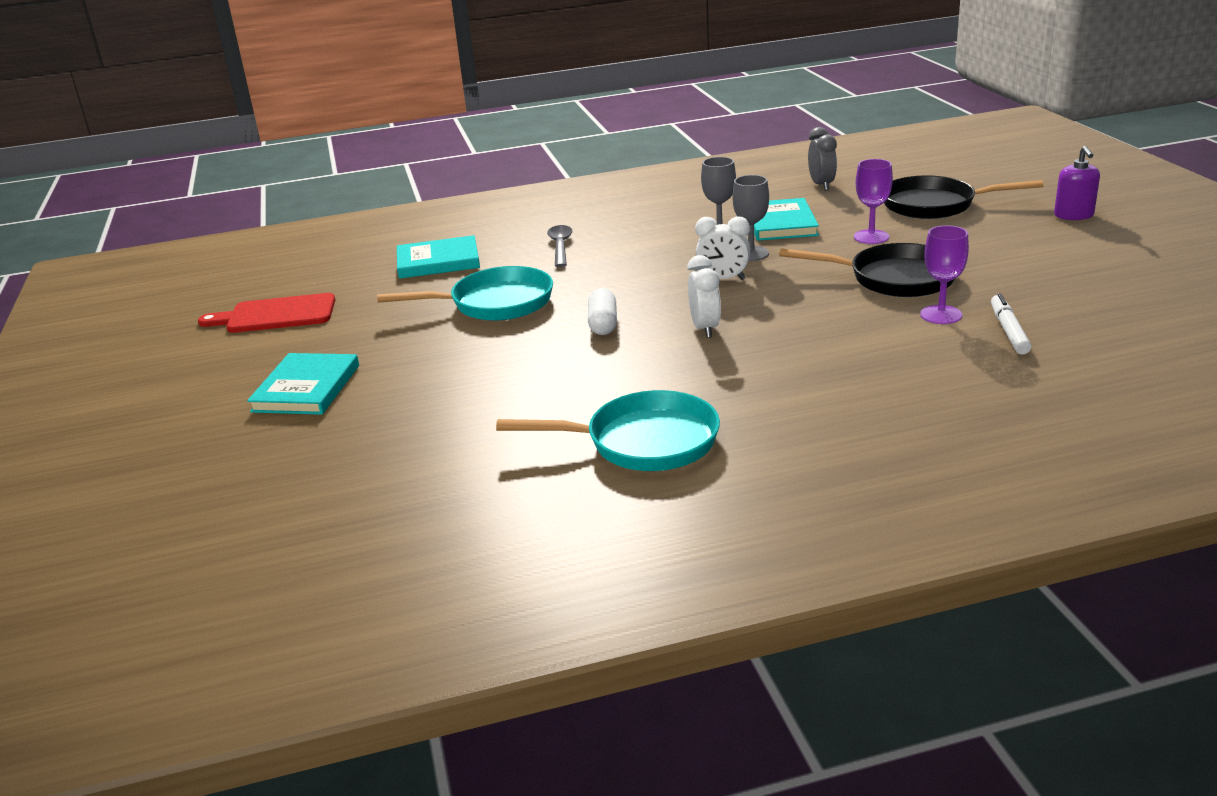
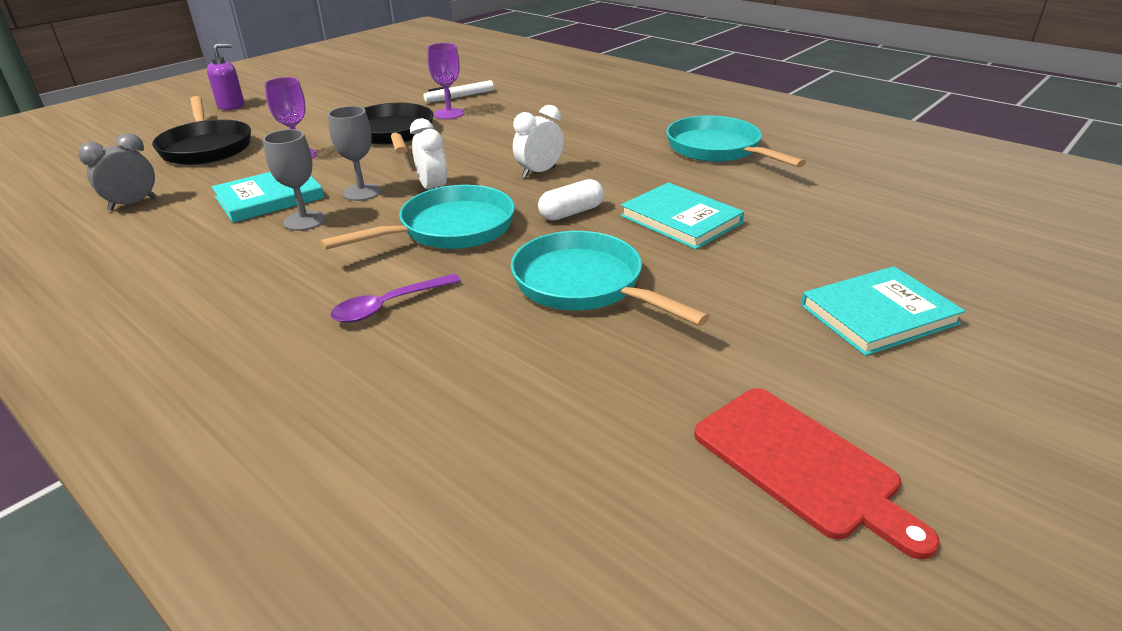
camera: 125 degrees left, 5 degrees up
(438, 261) = (497, 393): turquoise book -> turquoise book (680, 219)
(560, 246) = (389, 306): grey spoon -> purple spoon
(638, 275) = (450, 229): none -> turquoise pan

